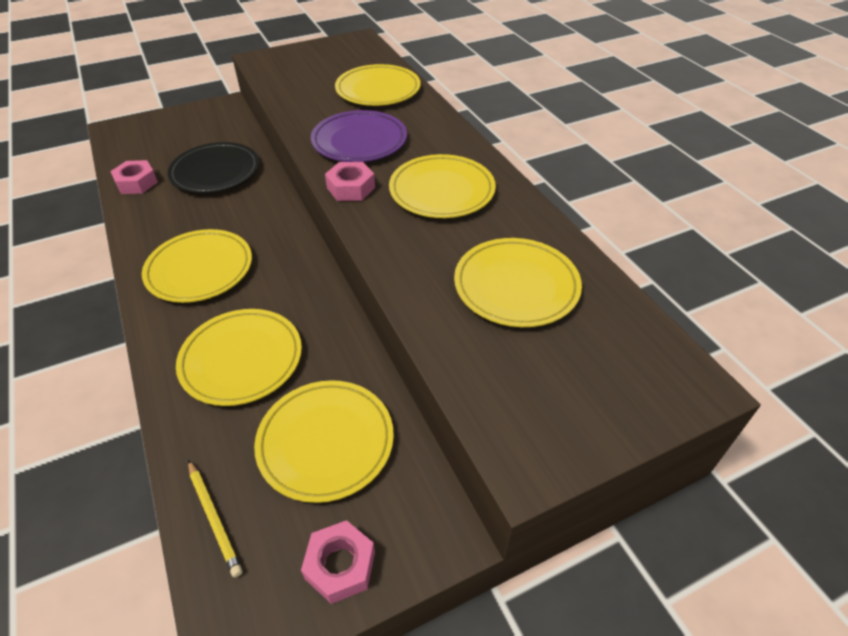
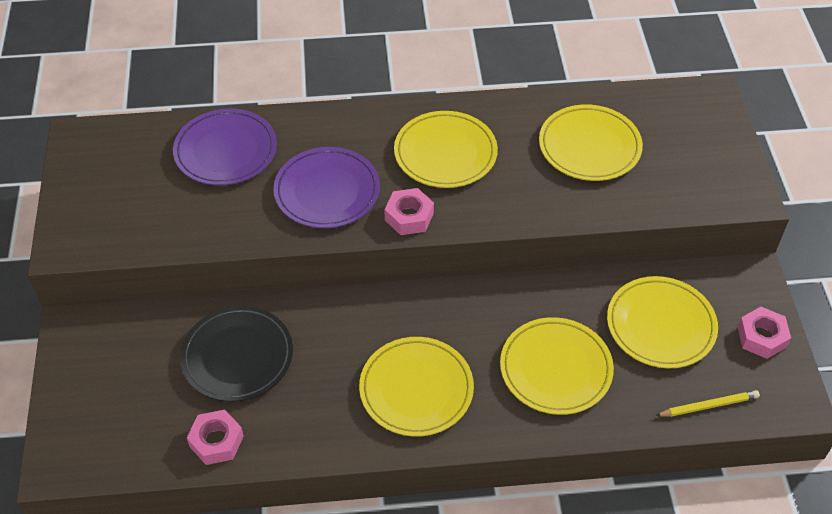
camera: 70 degrees left, 5 degrees up
(378, 90) = (226, 151): yellow plate -> purple plate

